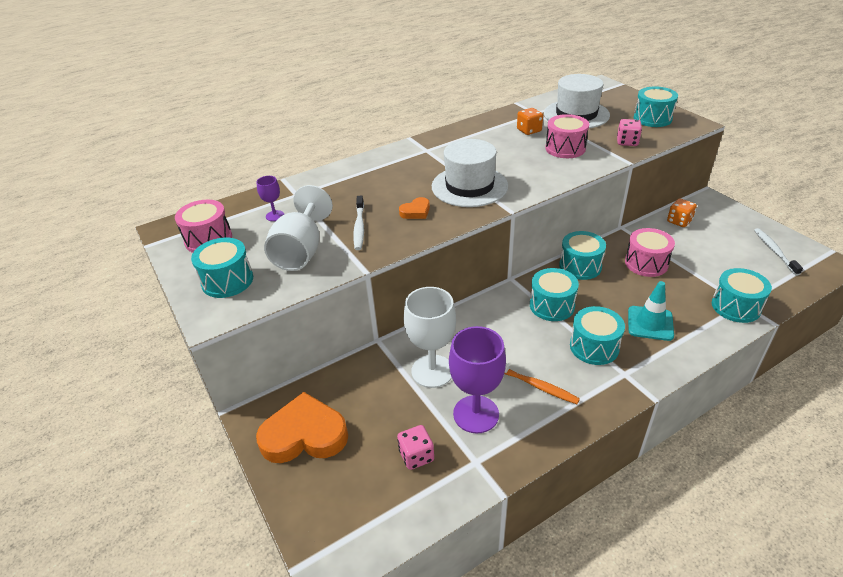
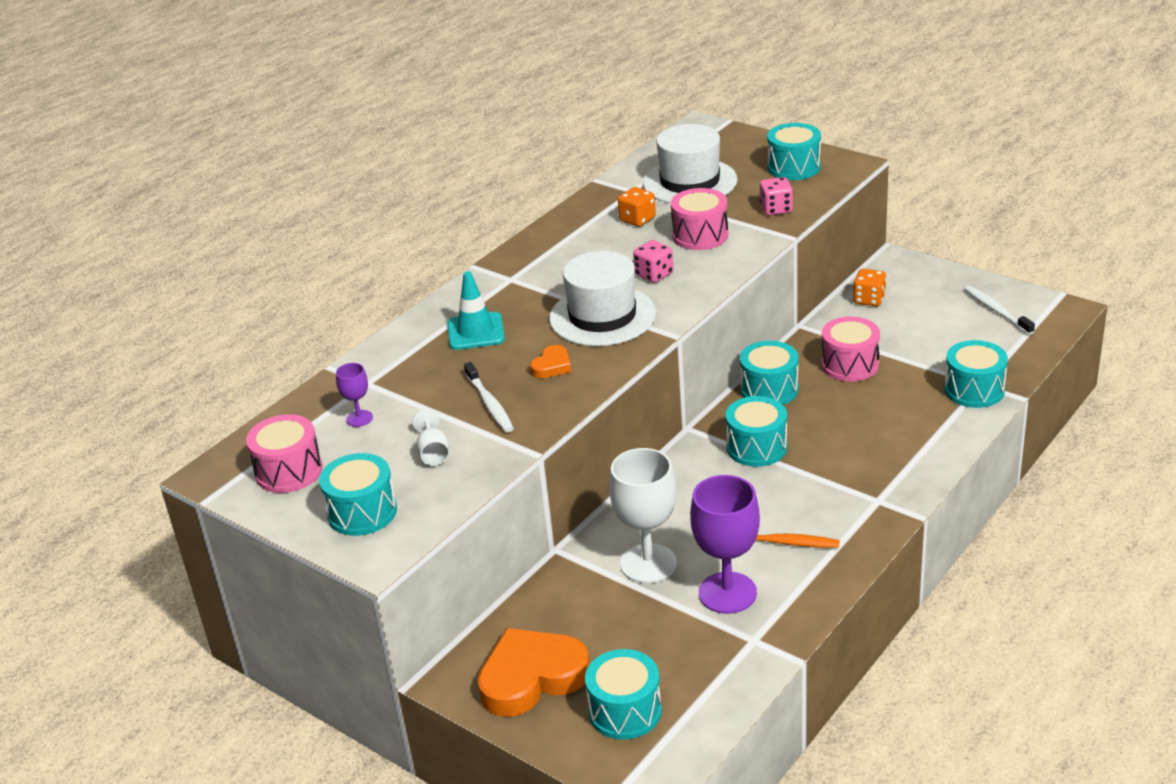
camera: 20 degrees left, 5 degrees down
(301, 251) = (433, 453): white goblet -> white goblet, size x0.48
(416, 456) = (682, 655): pink dice -> pink dice (654, 274)
(594, 347) = (830, 481): turquoise drum -> turquoise drum (625, 711)
(650, 323) = (884, 436): turquoise traffic cone -> turquoise traffic cone (475, 332)

